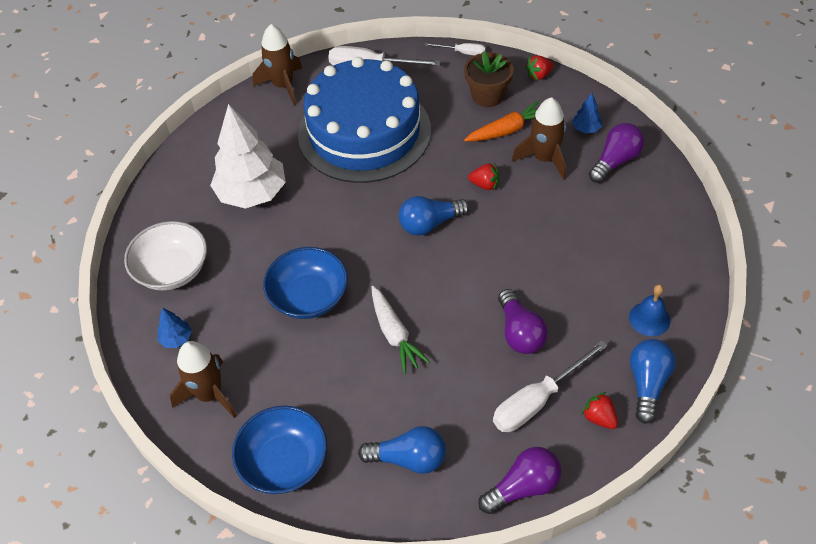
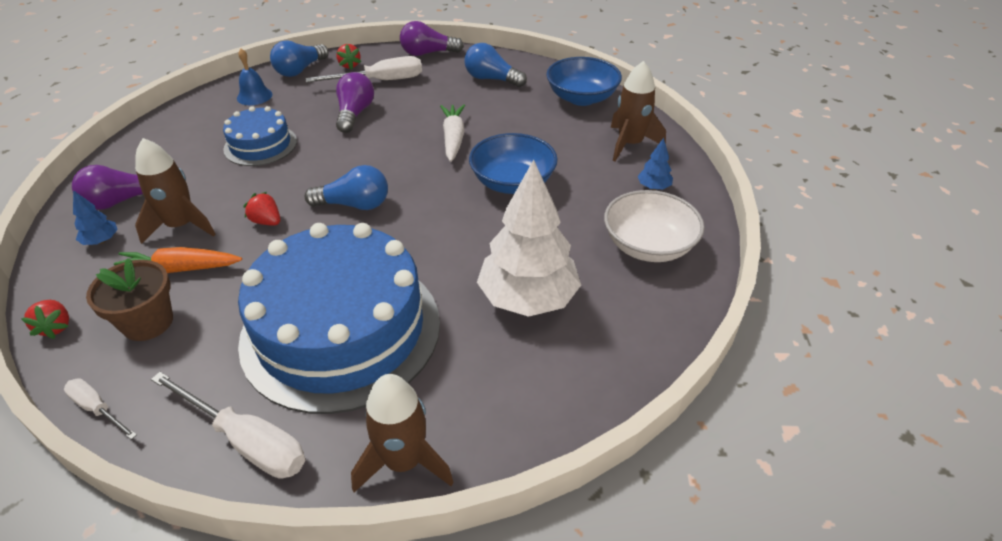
camera: 160 degrees left, 10 degrees down
(539, 75) = (56, 327): red strawberry -> red strawberry turned 75 degrees clockwise
(570, 255) = (260, 145): none -> blue cake

